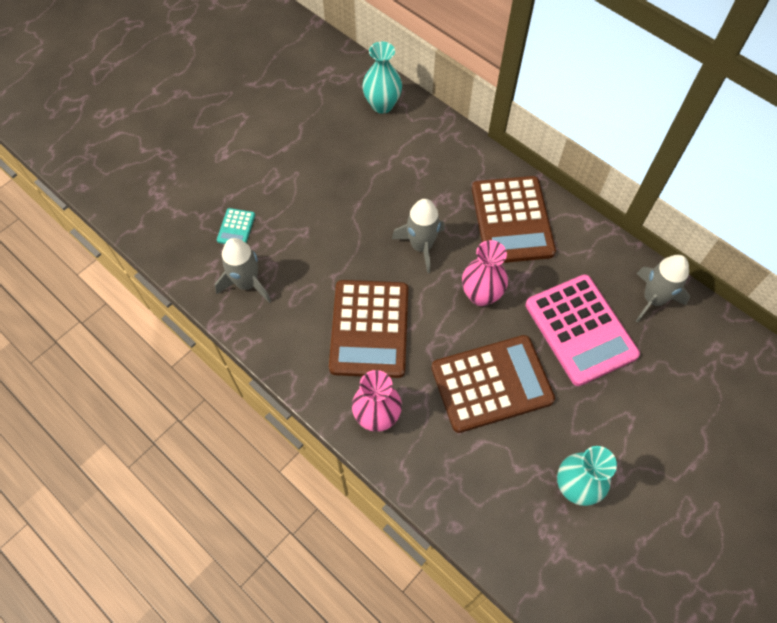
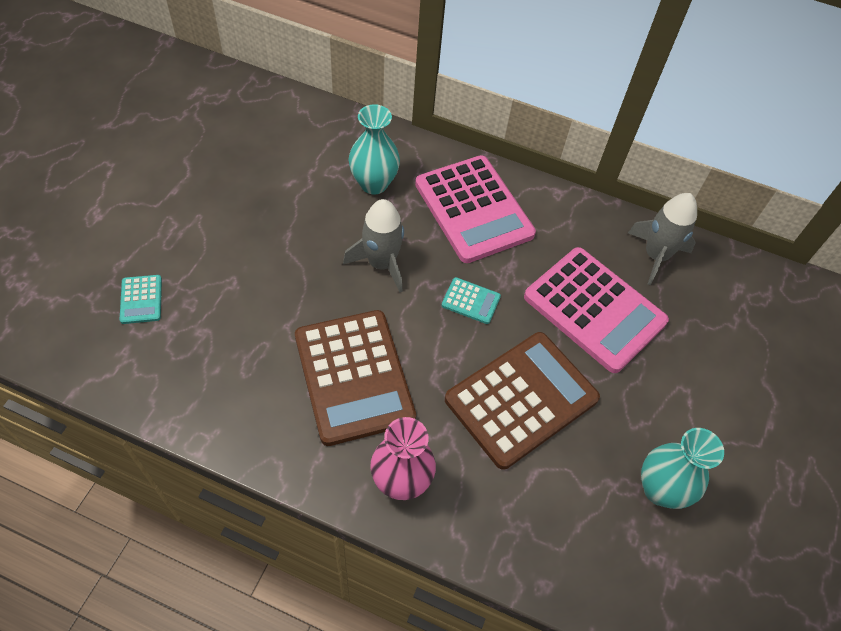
camera: 25 degrees left, 5 degrees down
(247, 283) = (178, 364): grey rocket -> none
(382, 105) = (278, 116): turquoise vase -> turquoise vase (374, 184)
(481, 295) = (471, 301): pink vase -> turquoise calculator
(512, 220) = (473, 209): brown calculator -> pink calculator

